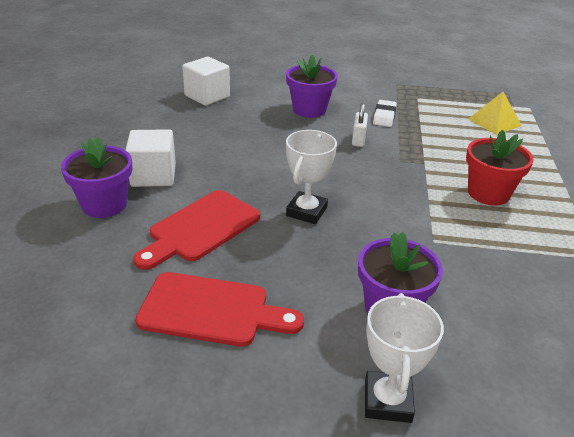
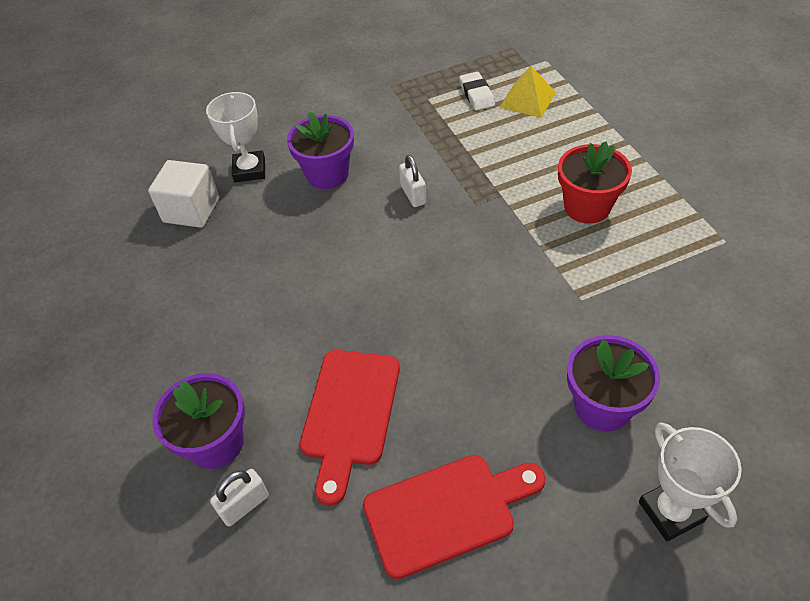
camera: 25 degrees left, 15 degrees up
(88, 242) = (244, 505): none -> white padlock
(153, 175) = (234, 368): white cube -> none
(306, 211) = (438, 328): white trophy -> white trophy (249, 170)
(384, 116) = (414, 145): white eraser -> white eraser (476, 94)

